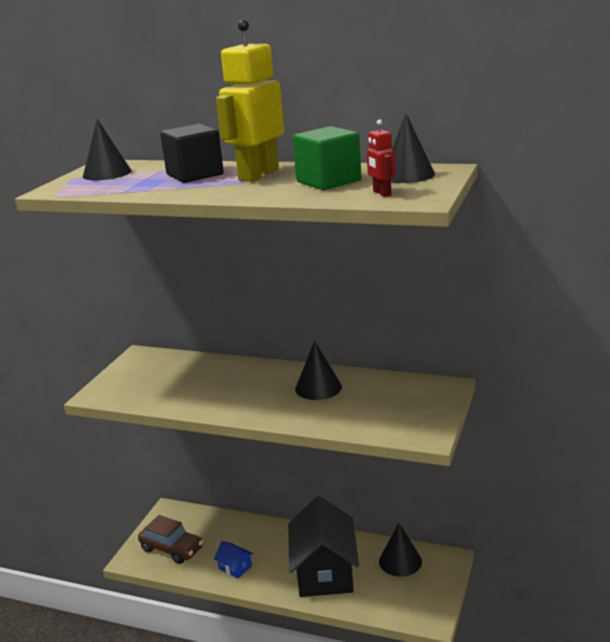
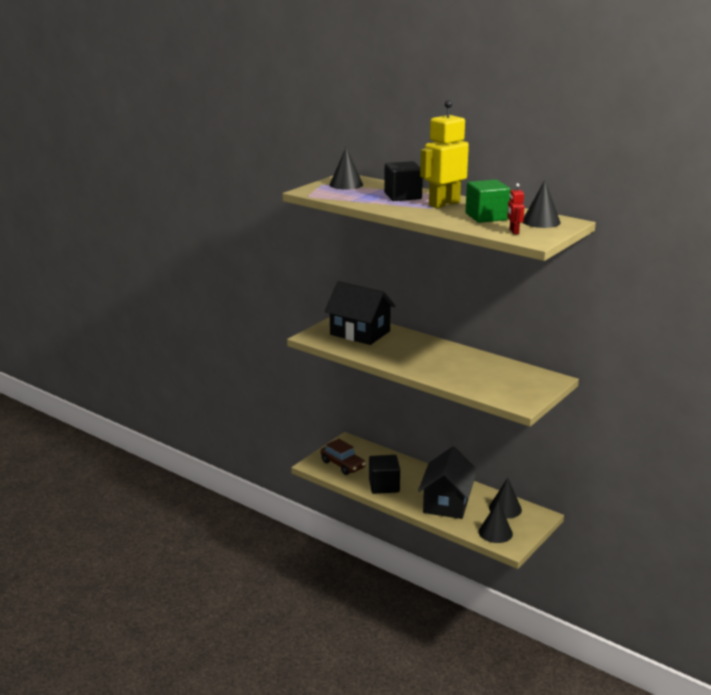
camera: 15 degrees right, 0 degrees up
(164, 374) = (360, 333): none -> black house
(235, 567) = (384, 486): blue house -> black cube
(318, 387) = (463, 362): black cone -> black cone (495, 532)

